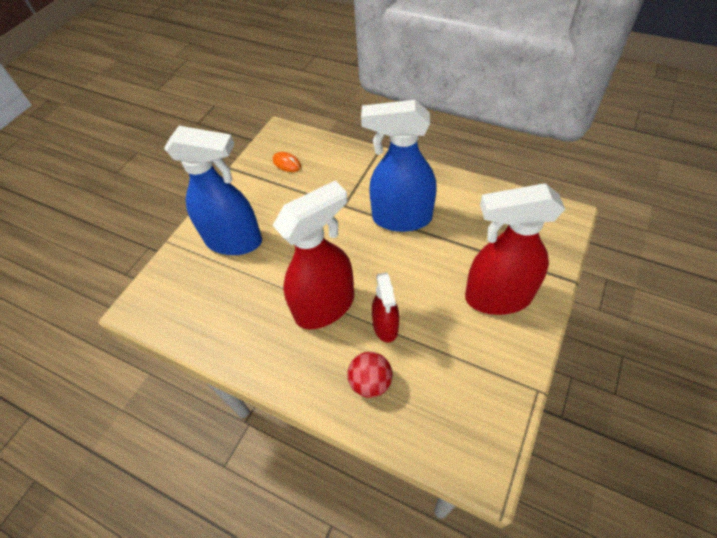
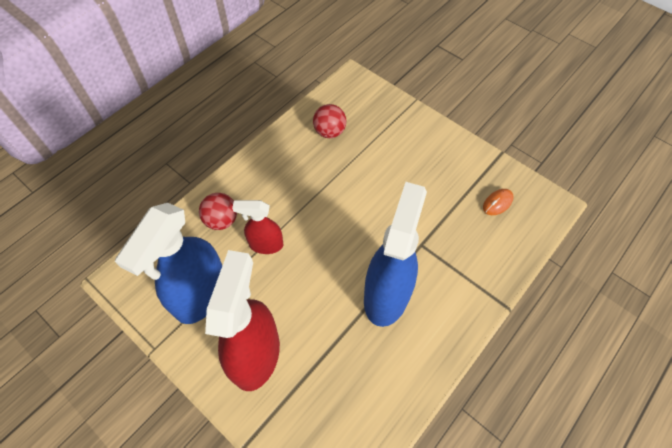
camera: 100 degrees right, 5 degrees up
(223, 309) = (329, 132): none -> red ball
(234, 241) = (401, 146): blue spray bottle -> blue spray bottle (201, 295)
(325, 306) = (304, 203): red spray bottle -> none

